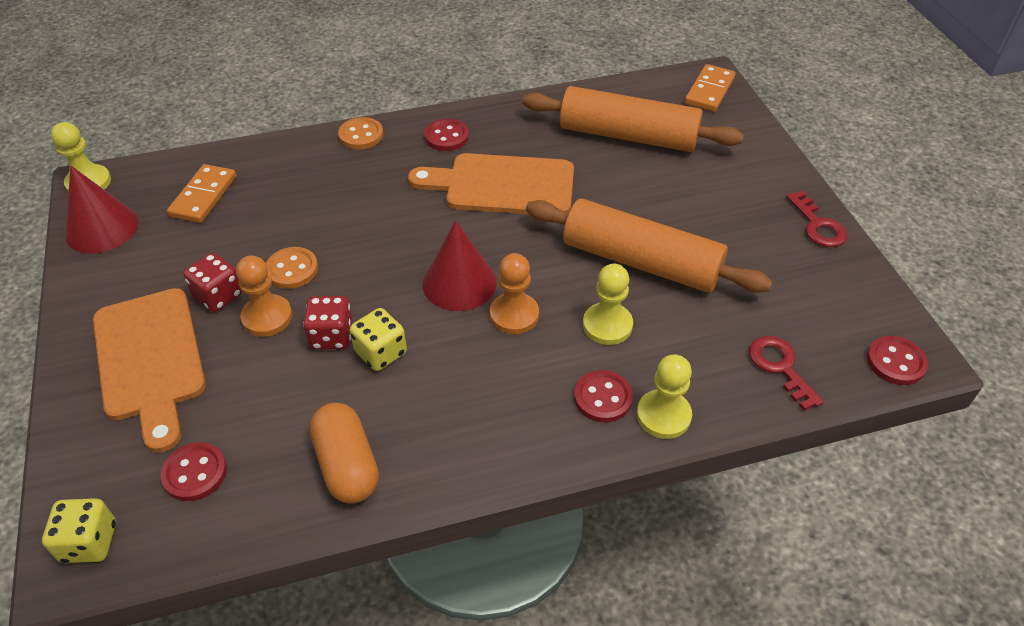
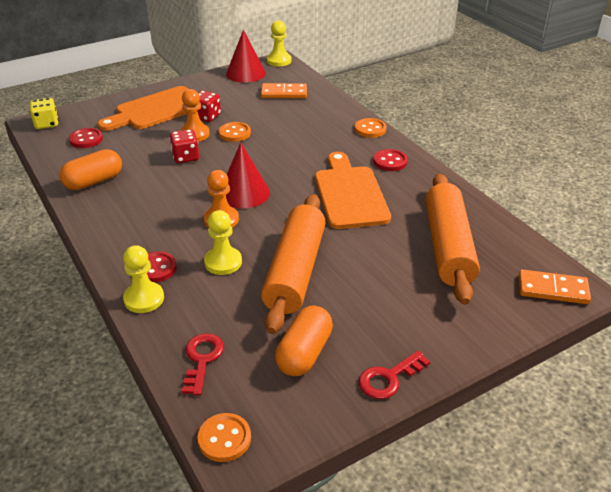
camera: 75 degrees right, 10 degrees down
(381, 352) = (176, 176): yellow dice -> none
(778, 279) = (304, 353): none -> orange capsule
(780, 367) = (202, 359): red key -> red key turned 45 degrees counterclockwise
(895, 362) = (224, 439): red button -> orange button

